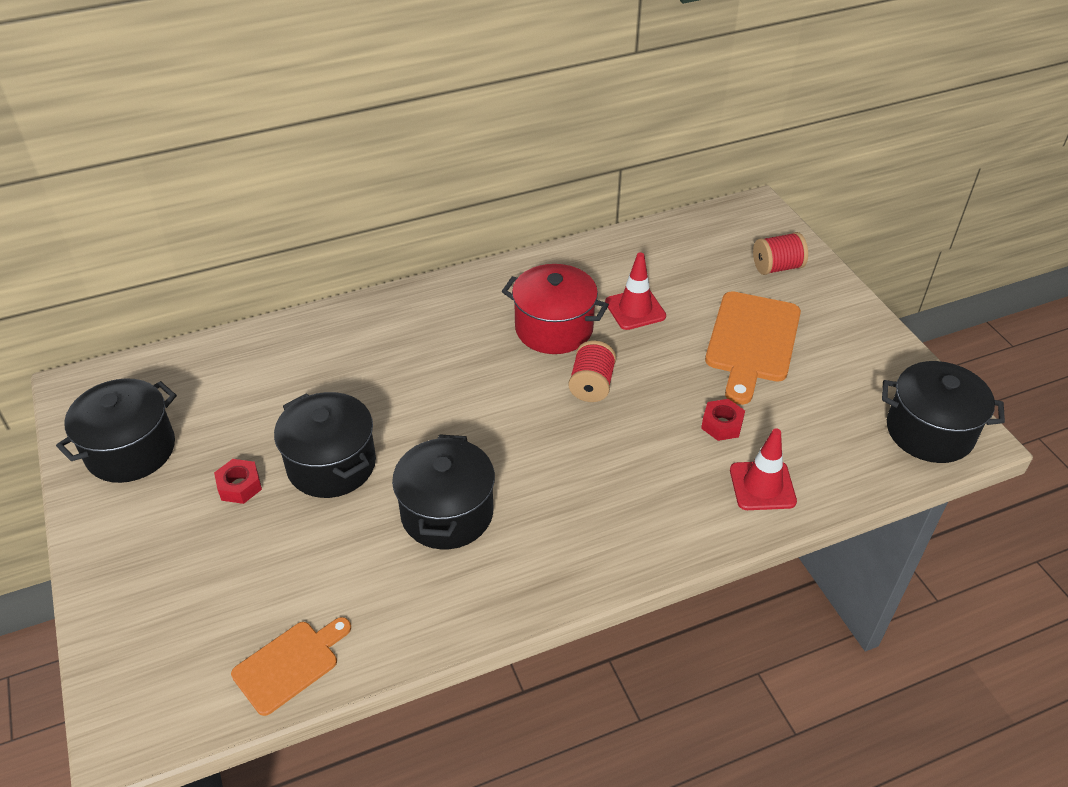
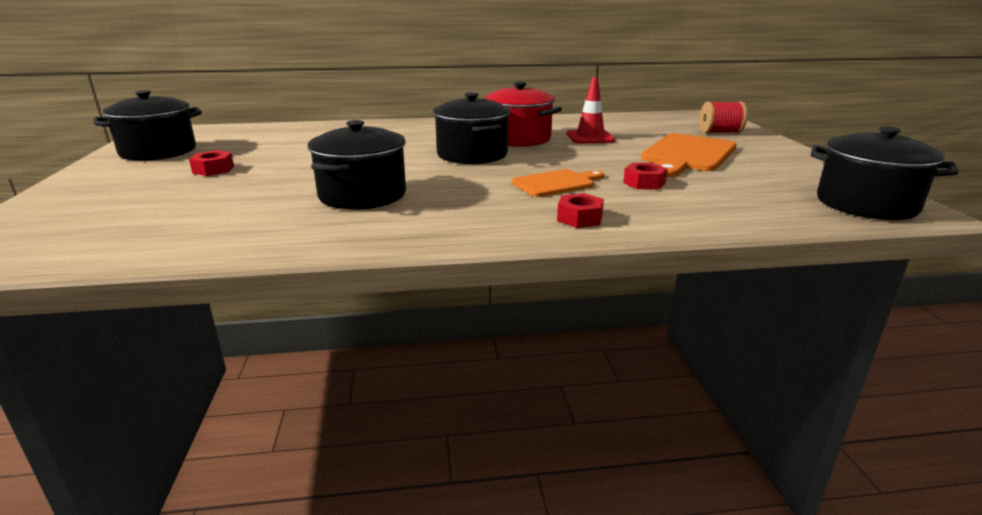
camera: 15 degrees right, 20 degrees down
(290, 664) = (139, 246): orange cutting board -> orange cutting board (556, 183)
(331, 464) = (292, 168): black pot -> black pot (472, 154)
(591, 385) = (534, 159): red spool -> none
(680, 517) = (579, 218): none -> red nut
(762, 486) = (674, 212): red traffic cone -> none

